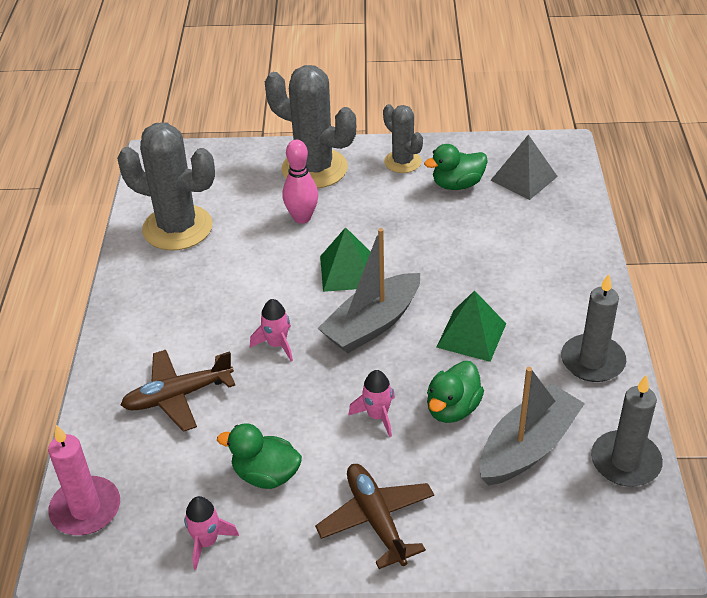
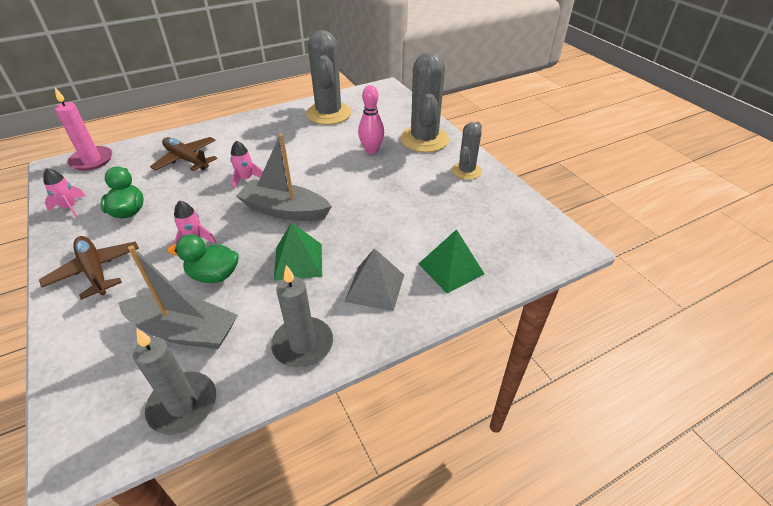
camera: 60 degrees right, 0 degrees up
(347, 271) = (331, 184): green pyramid -> green pyramid (451, 268)
(376, 519) = (95, 271): brown plane -> brown plane turned 75 degrees counterclockwise
(457, 184) = (465, 203): green duck -> none
(523, 178) = (506, 234): grey pyramid -> grey pyramid (375, 287)

